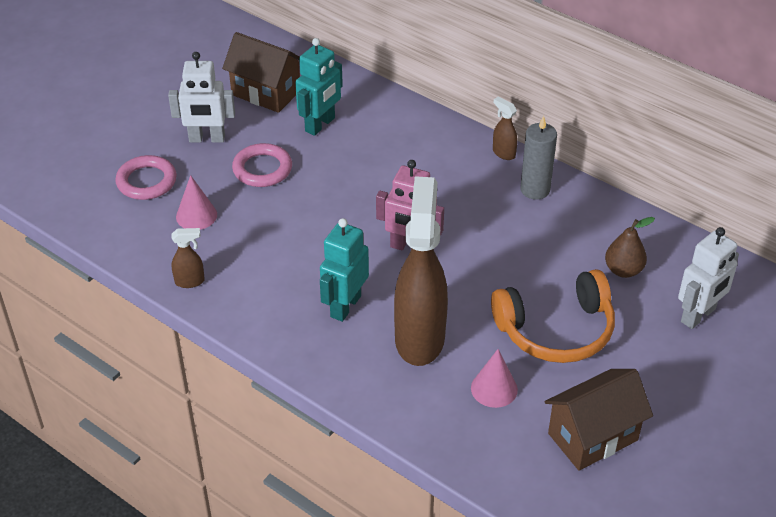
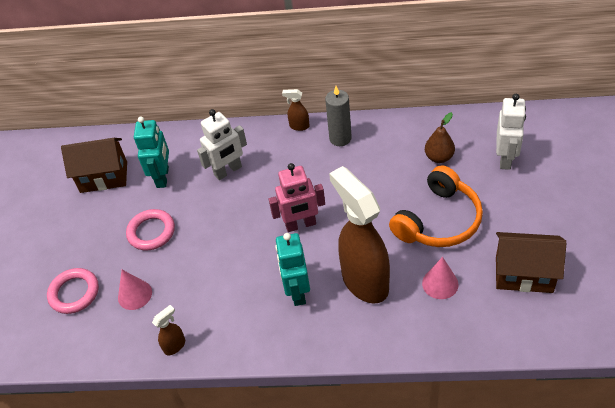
camera: 30 degrees left, 5 degrees up
(207, 139) = (91, 235): white robot -> white robot (228, 171)
(592, 437) = (524, 274): brown house -> brown house turned 75 degrees clockwise

